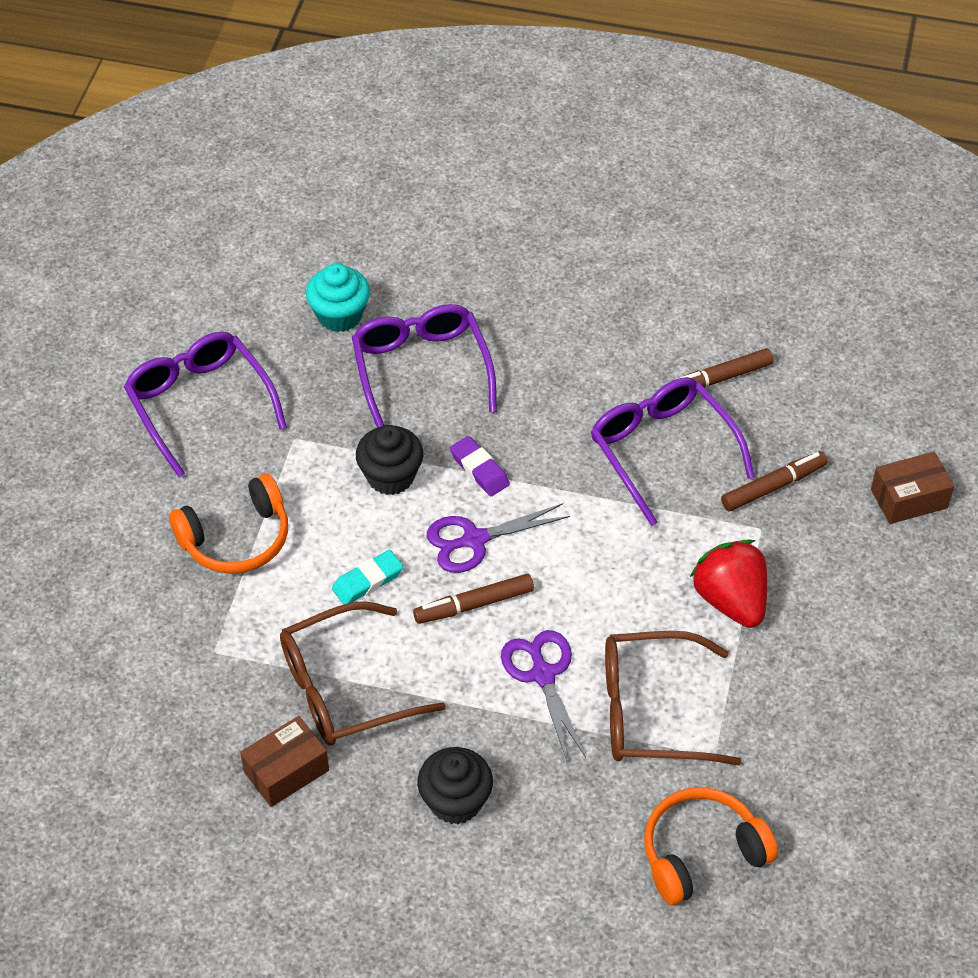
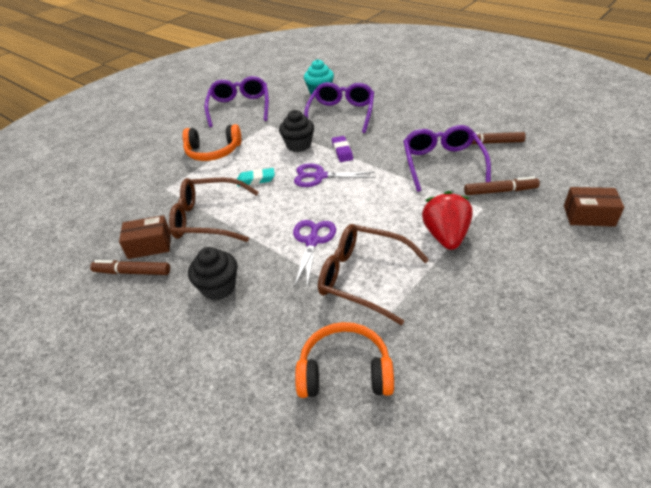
camera: 30 degrees right, 10 degrees down
(473, 604) = (299, 201): brown marker -> brown marker (132, 272)

